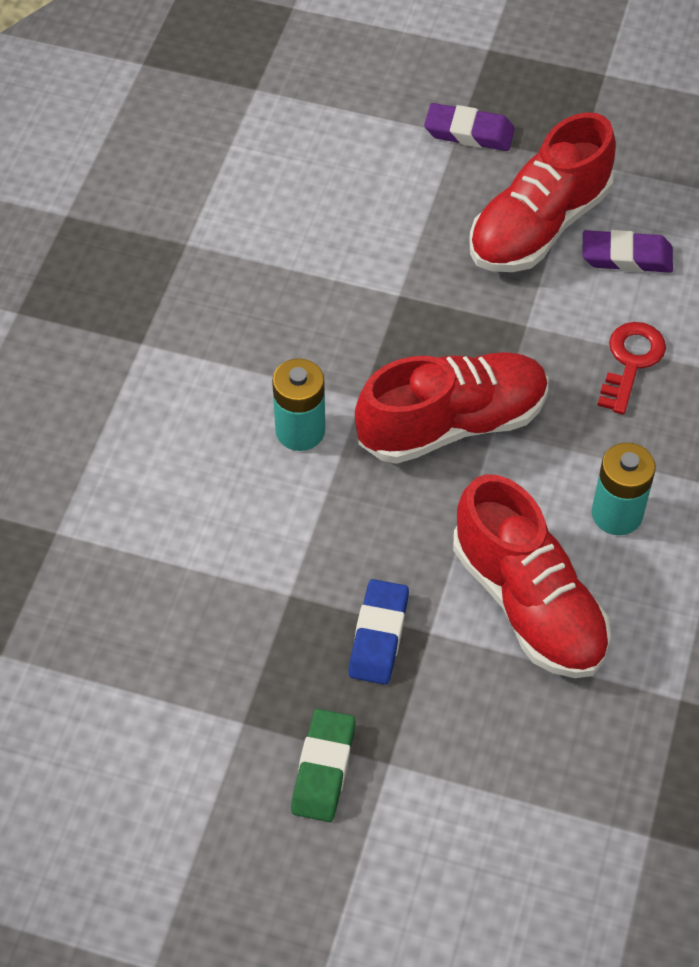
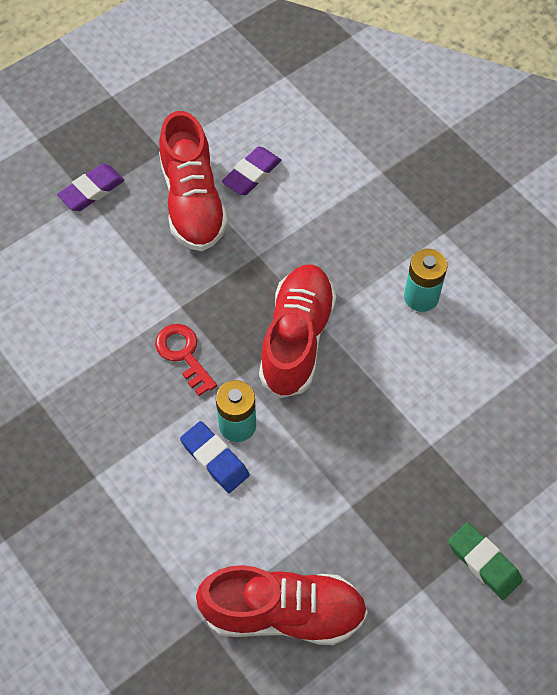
camera: 55 degrees left, 5 degrees up
(379, 635) = (414, 474): blue eraser -> blue eraser (215, 459)
(528, 603) = (447, 380): red shoe -> red shoe (283, 612)
(631, 362) = (325, 221): red key -> red key (183, 354)

